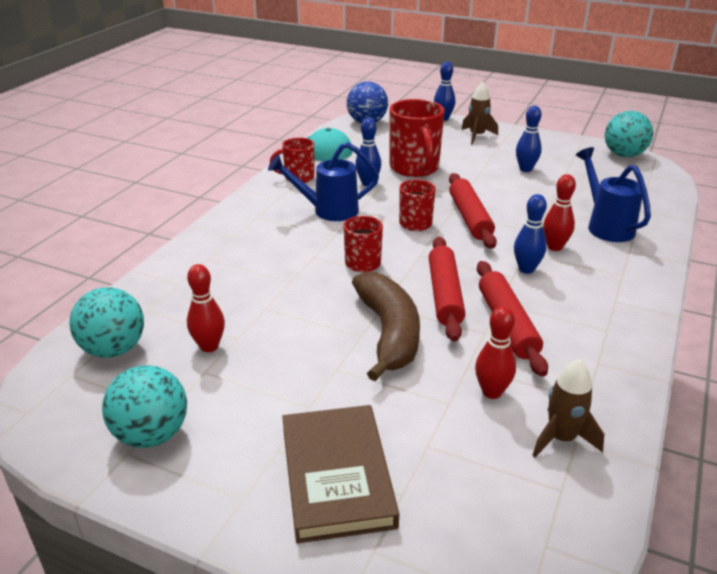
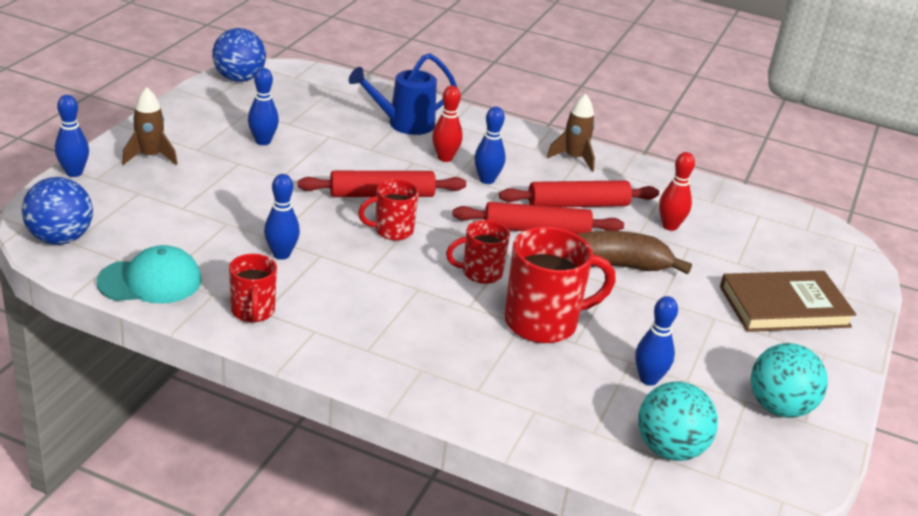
camera: 95 degrees left, 0 degrees up
(209, 346) = (648, 379): red bowling pin -> blue bowling pin
(328, 211) = (357, 290): blue watering can -> none
(414, 168) = (243, 215): red mug -> red mug (543, 323)
(561, 438) = (710, 206): brown rocket -> brown rocket (574, 158)
(623, 155) = (239, 79): turquoise ball -> blue ball

